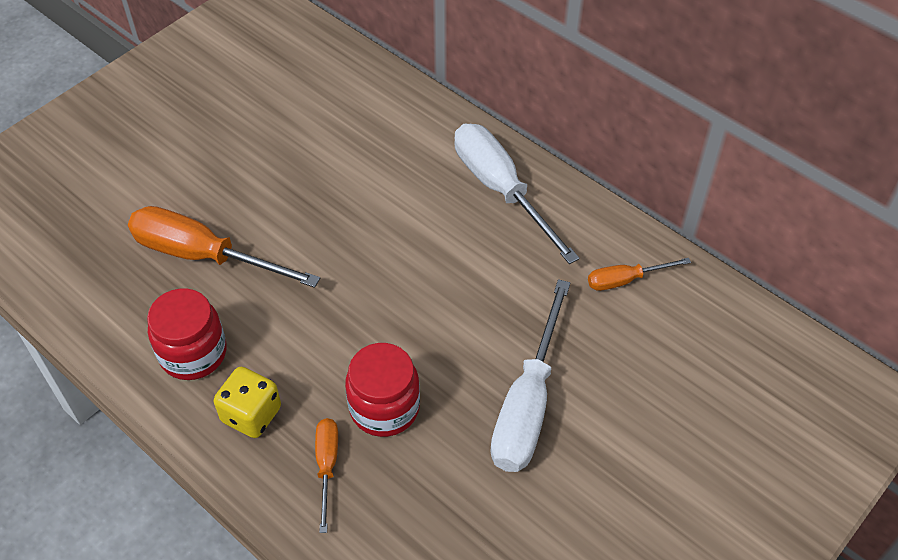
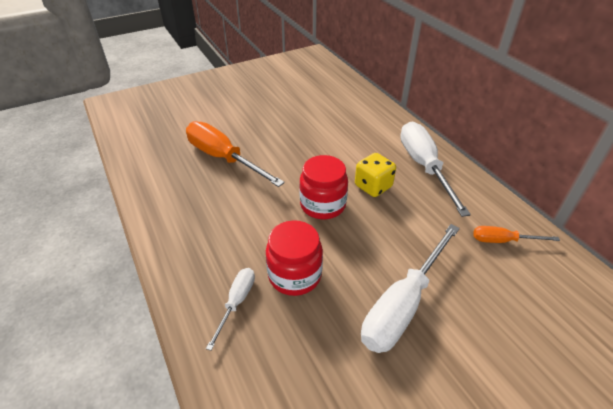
camera: 20 degrees right, 10 degrees down
(193, 353) = (188, 207): red jar -> red jar (322, 205)
(251, 414) = (203, 253): yellow dice -> yellow dice (373, 186)
(327, 466) = (237, 302): orange screwdriver -> white screwdriver

